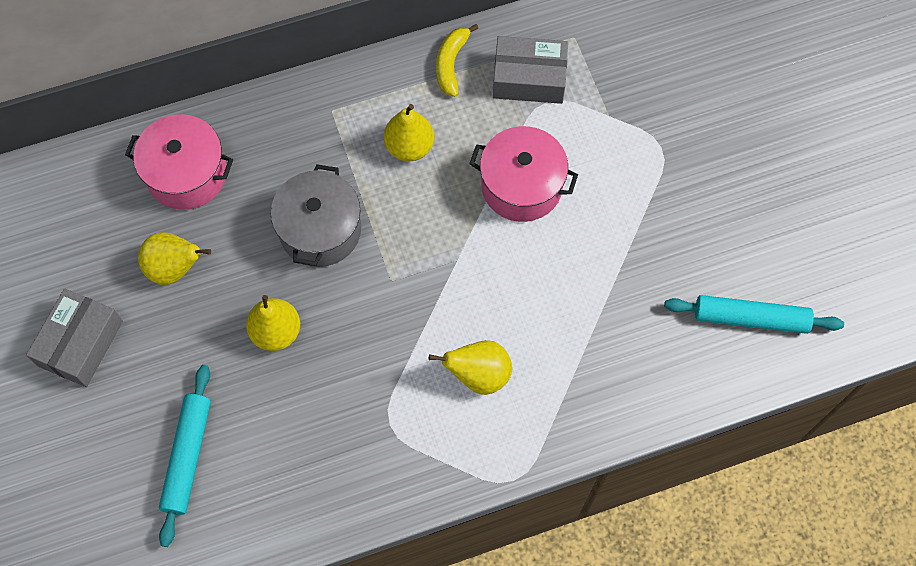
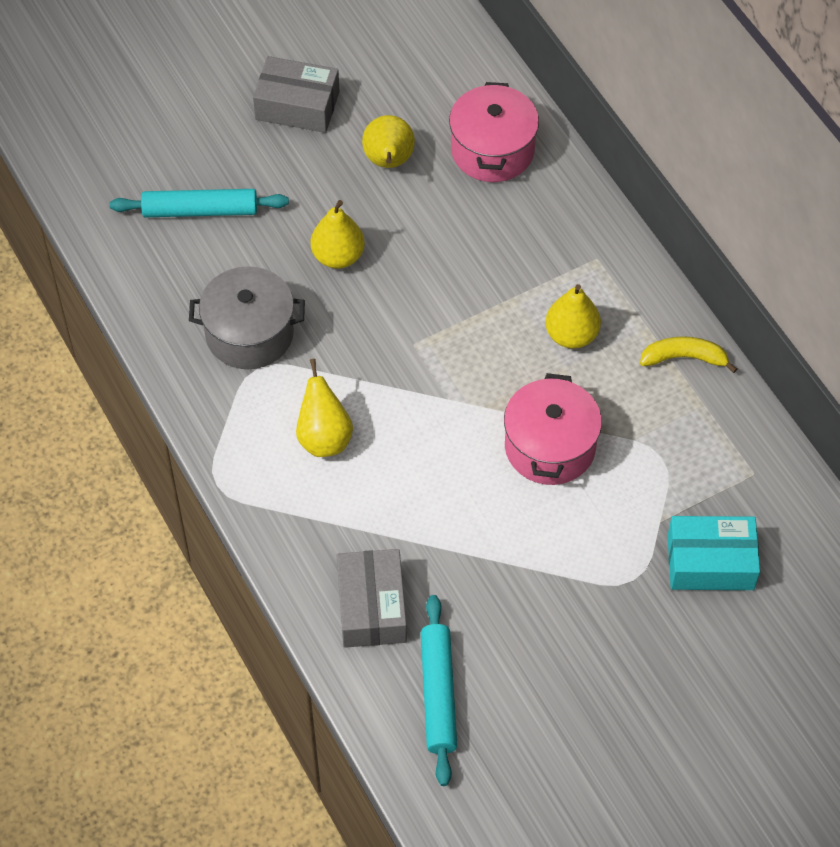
camera: 80 degrees right, 10 degrees down
(320, 230) = (456, 273): grey pot -> grey pot (249, 333)
(529, 78) = (686, 436): grey box -> grey box (371, 607)
(652, 87) = (710, 562): none -> turquoise box

